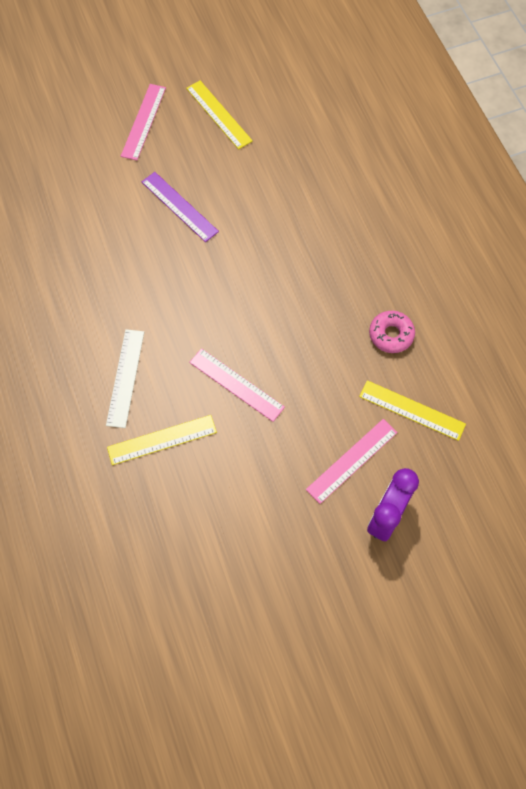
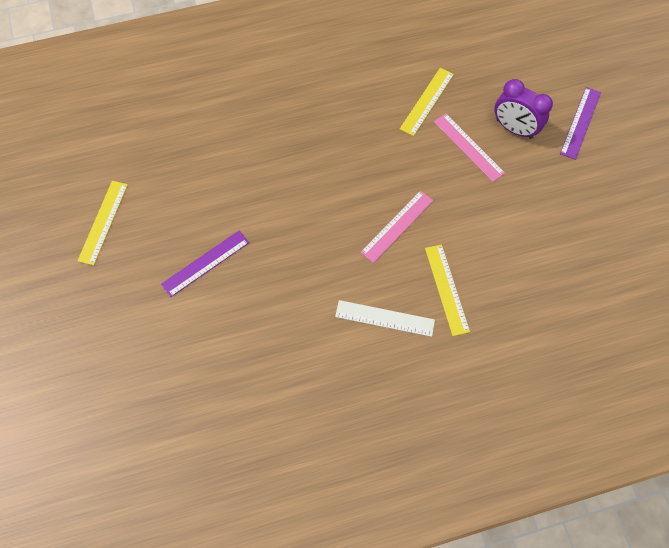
camera: 85 degrees left, 0 degrees up
(143, 121) = (96, 292): pink ruler -> none
(218, 114) = (103, 222): yellow ruler -> yellow ruler turned 45 degrees counterclockwise
(391, 335) = (359, 107): pink donut -> none
(409, 603) = (580, 122): none -> purple ruler

